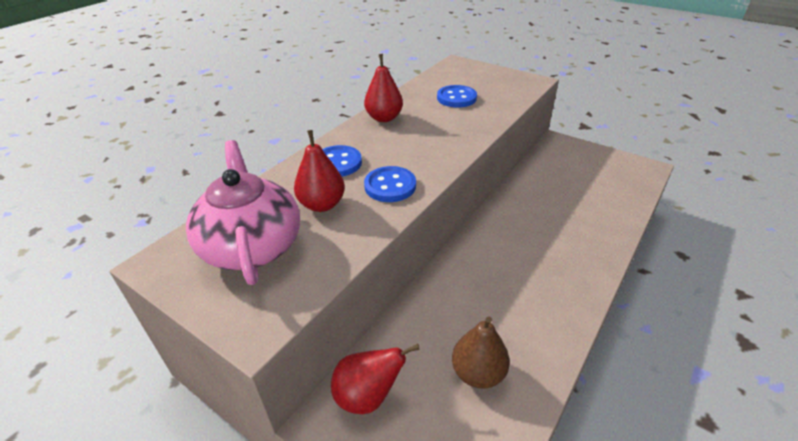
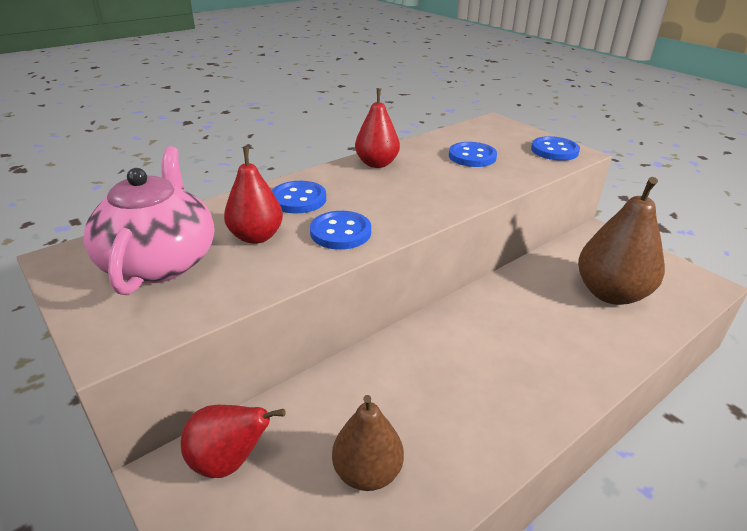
camera: 15 degrees right, 5 degrees down
(516, 82) = (554, 151): none -> blue button
(586, 189) = (610, 293): none -> brown pear

